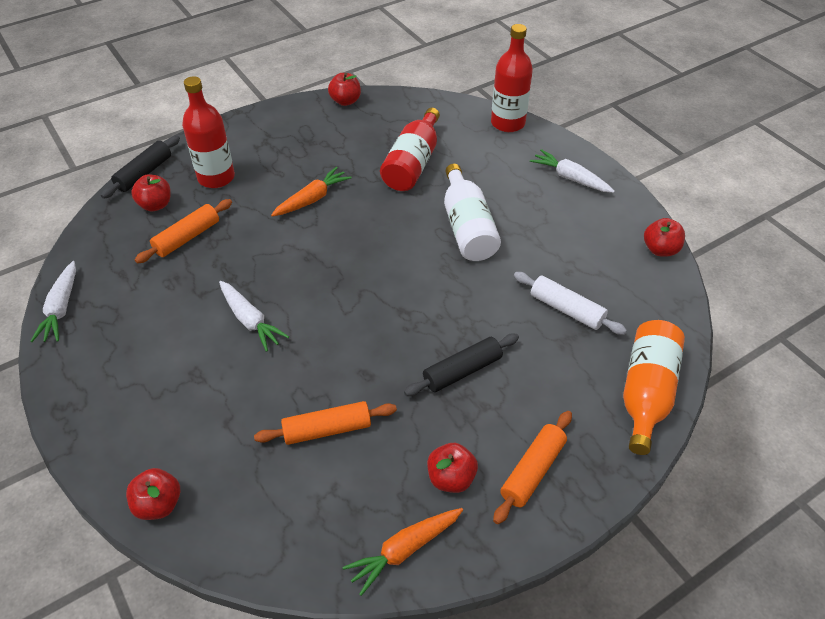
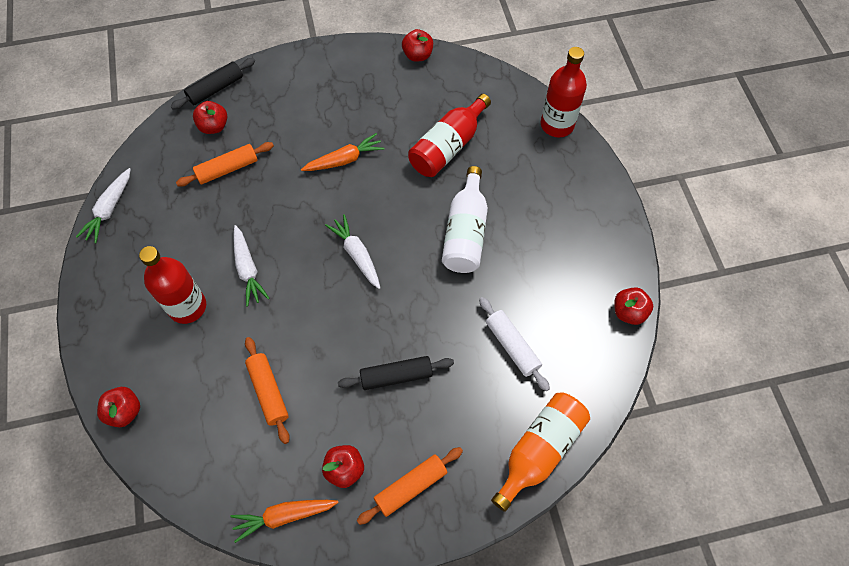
camera: 20 degrees right, 15 degrees up
(216, 177) = (273, 111): red bottle -> red bottle (187, 307)
(327, 429) = (268, 392): orange rolling pin -> orange rolling pin turned 60 degrees clockwise
(570, 178) = (585, 206): white carrot -> white carrot (356, 254)

